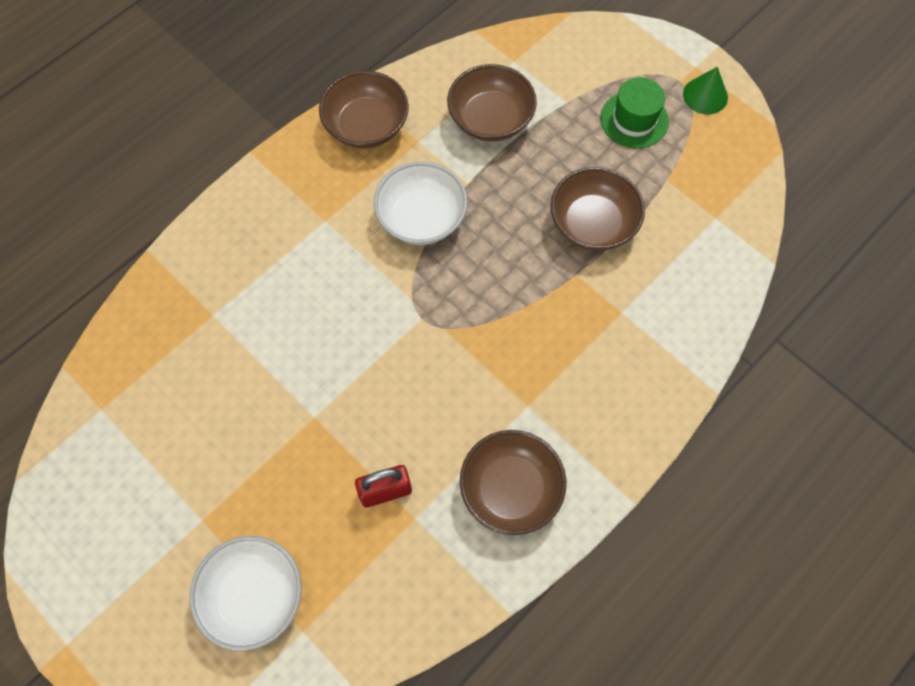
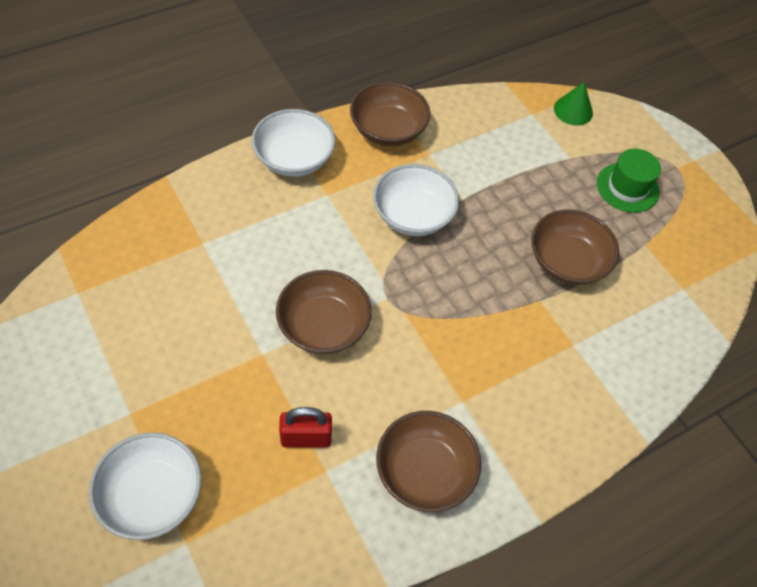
camera: 10 degrees right, 10 degrees down
(277, 189) = (294, 159): none -> white bowl
(490, 119) = (498, 153): brown bowl -> brown bowl (323, 326)
(705, 95) = (697, 185): green cone -> green cone (573, 110)

